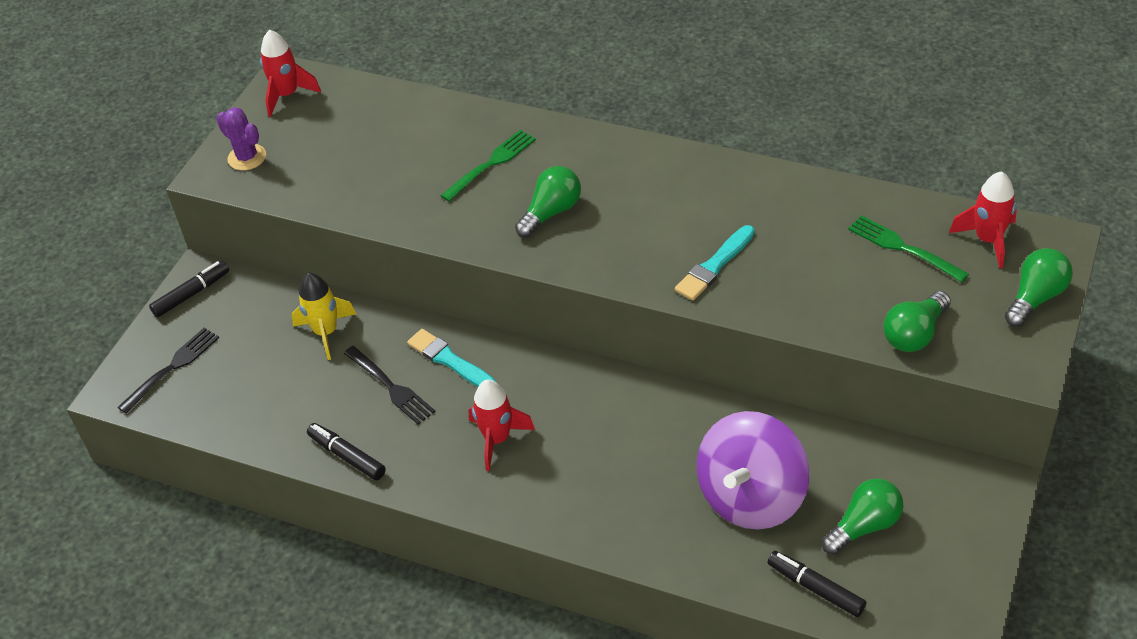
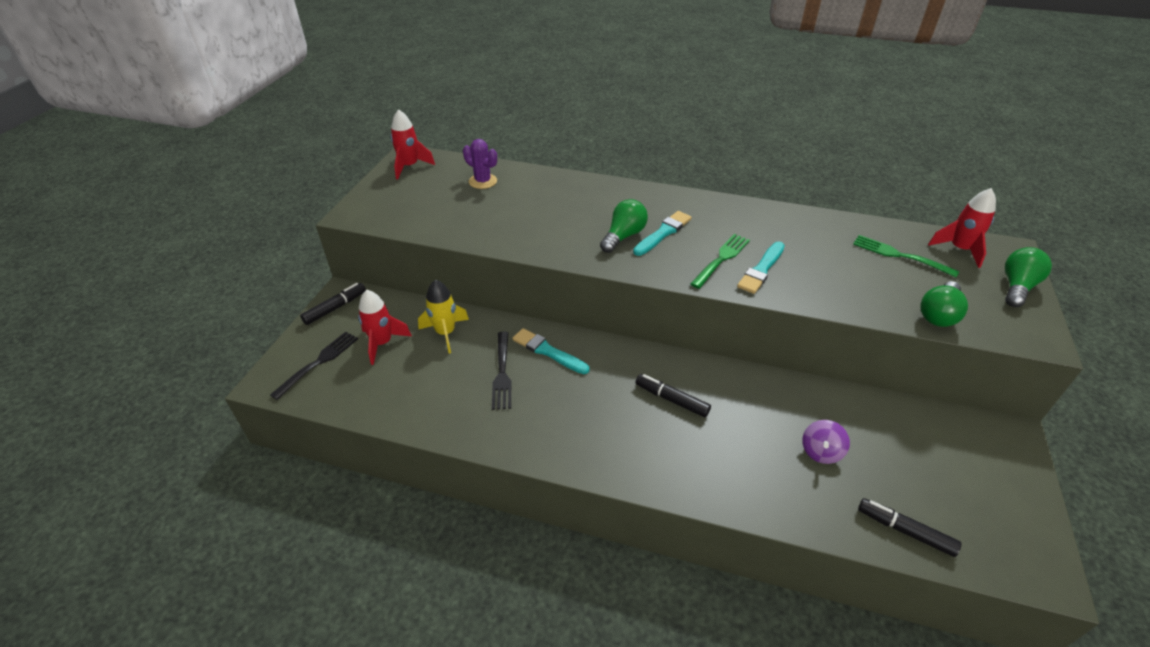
camera: 10 degrees left, 5 degrees down
(247, 157) = (380, 204): purple cactus -> purple cactus (483, 181)
(347, 456) = (471, 429): black marker -> black marker (671, 399)
(390, 386) = (502, 372): black fork -> black fork turned 45 degrees clockwise
(490, 164) = (570, 206): green fork -> green fork (721, 259)
(497, 439) = (597, 411): red rocket -> red rocket (382, 343)
(603, 208) = (663, 233): none -> turquoise brush
(751, 497) = (821, 451): purple spinning top -> purple spinning top, size x0.44
(864, 526) = (923, 473): green light bulb -> none

